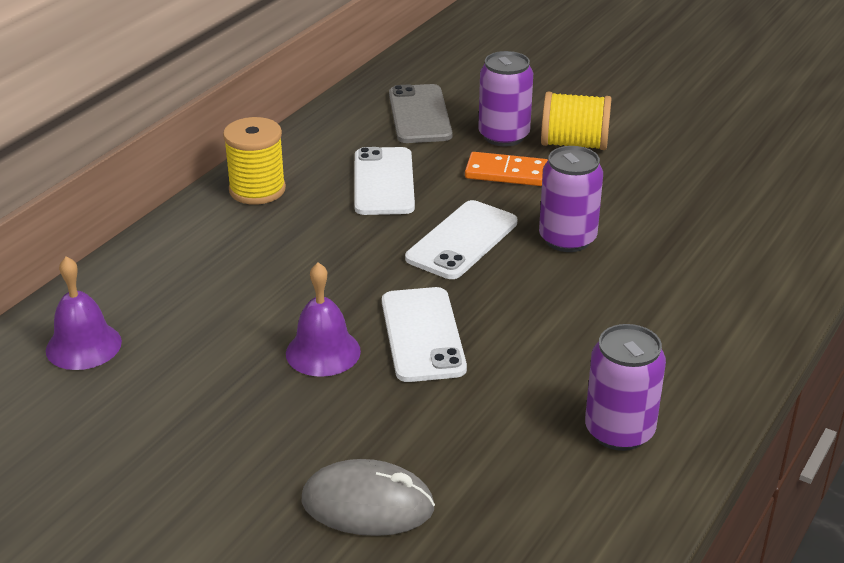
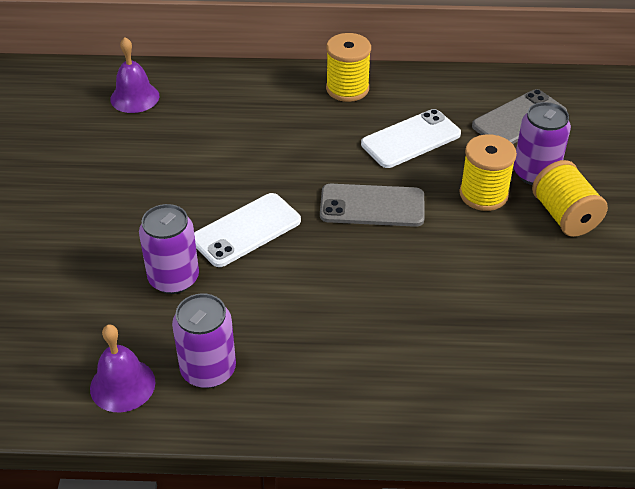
camera: 60 degrees right, 10 degrees up
(323, 352) = (196, 193): purple bell -> purple bell (122, 385)
(368, 504) = (64, 273): grey mouse -> none
(462, 240) = (372, 206): white phone -> grey phone
(506, 173) = (483, 194): orange domino -> yellow spool
(567, 239) = (423, 260): purple can -> purple can (174, 278)

